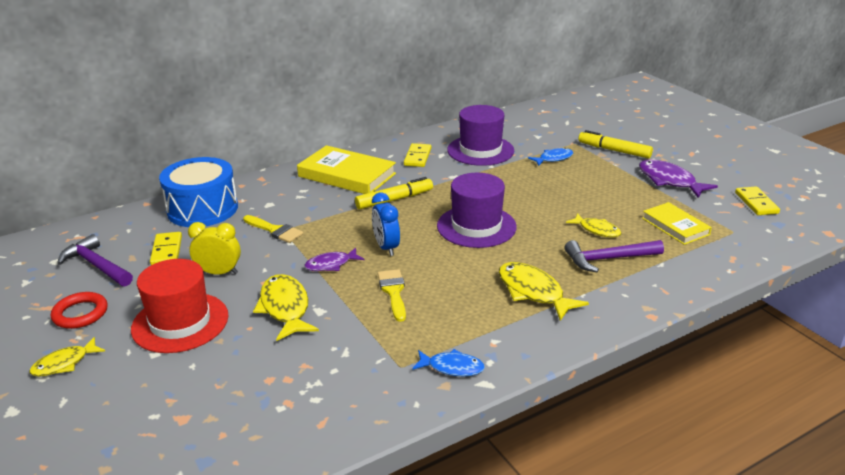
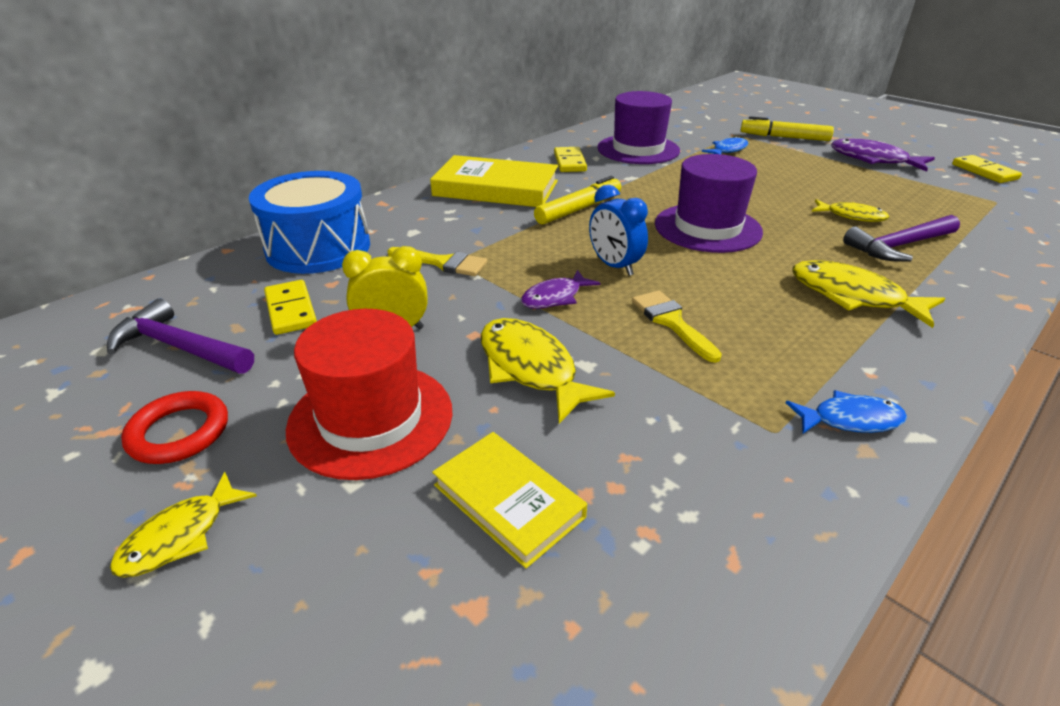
camera: 15 degrees left, 5 degrees up
(675, 226) = (931, 203): yellow book -> yellow book (508, 501)

